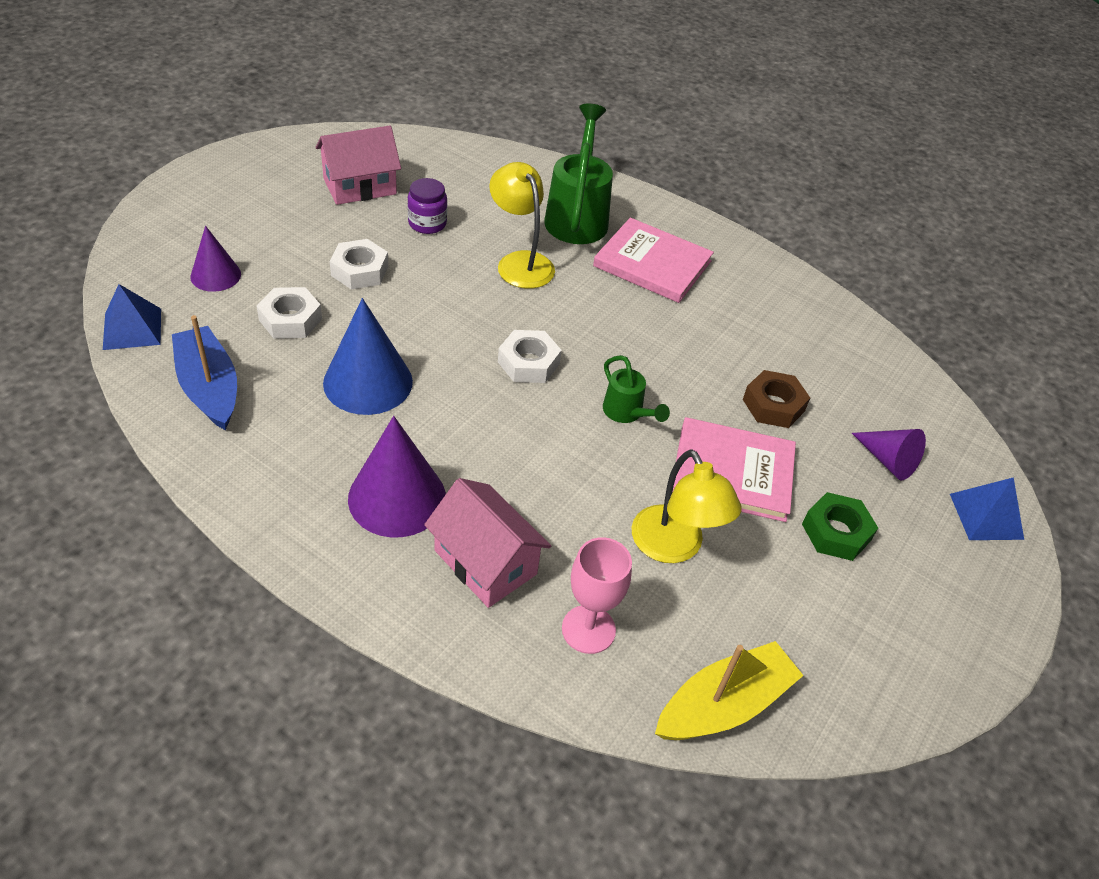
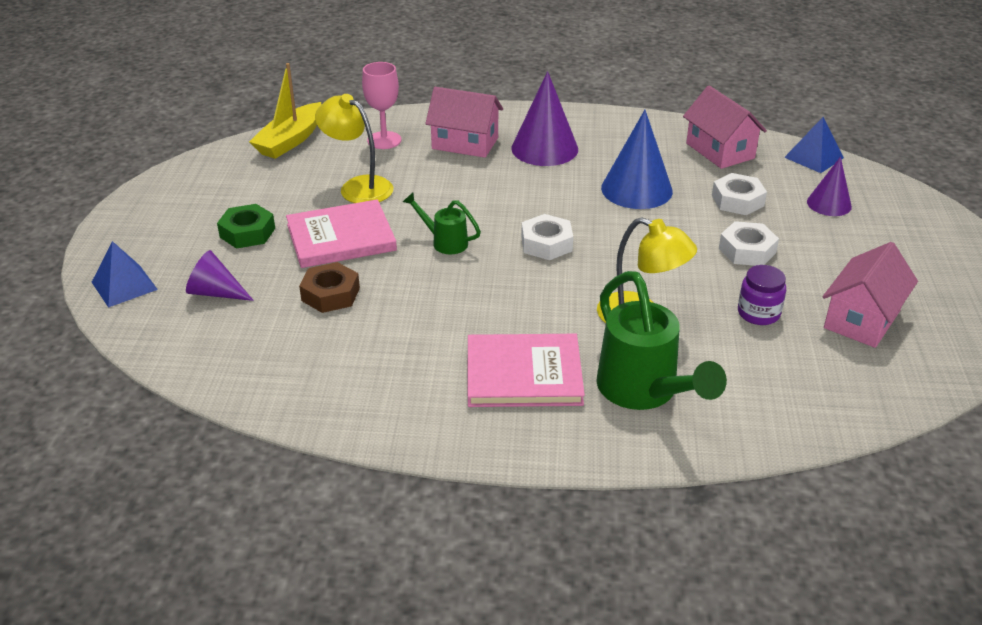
camera: 155 degrees right, 10 degrees down
(209, 387) = (720, 151): blue boat -> pink house

